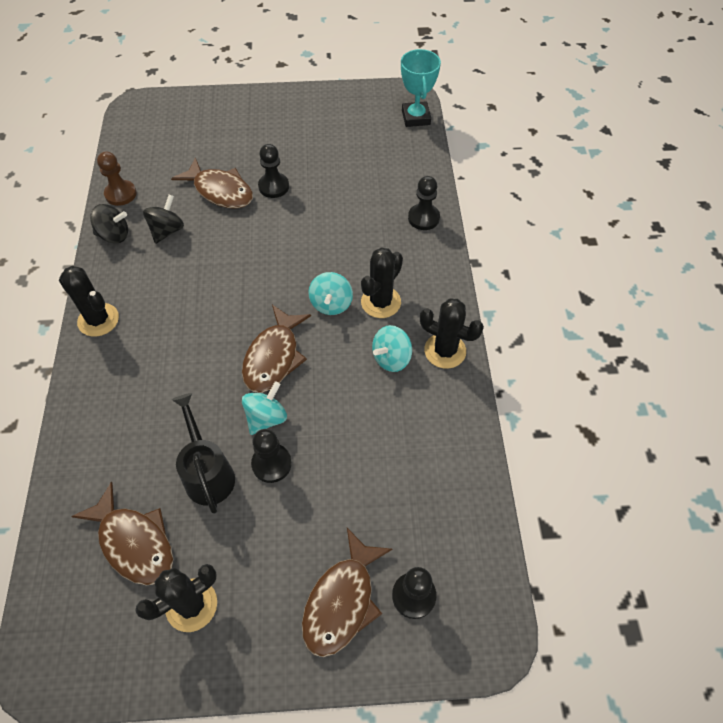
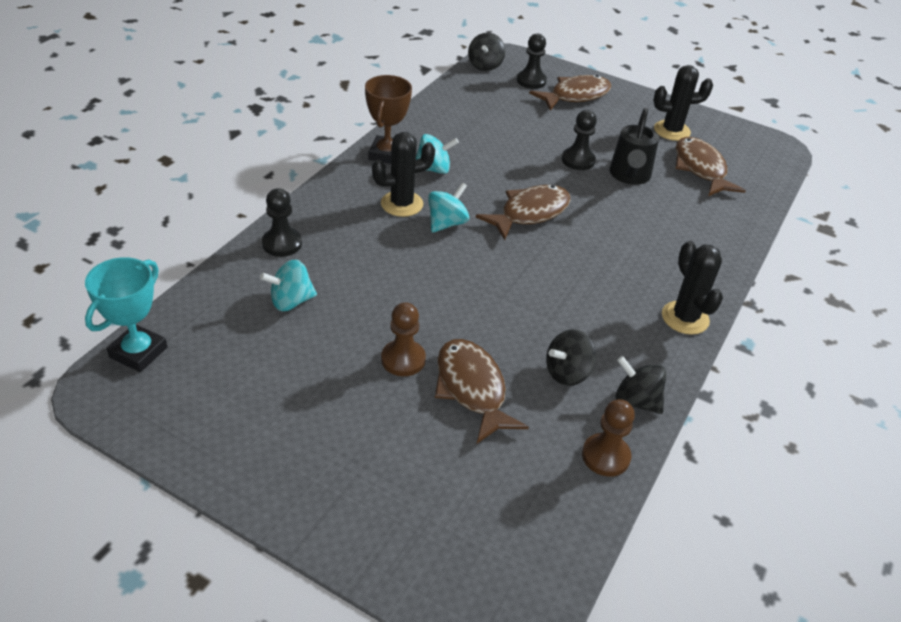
camera: 150 degrees left, 15 degrees down
(266, 418) = (564, 183): turquoise spinning top -> turquoise spinning top (291, 301)
(273, 186) = (403, 359): black pawn -> brown pawn
(445, 351) = (387, 154): black cactus -> brown trophy
(490, 589) = (485, 66): none -> black spinning top

